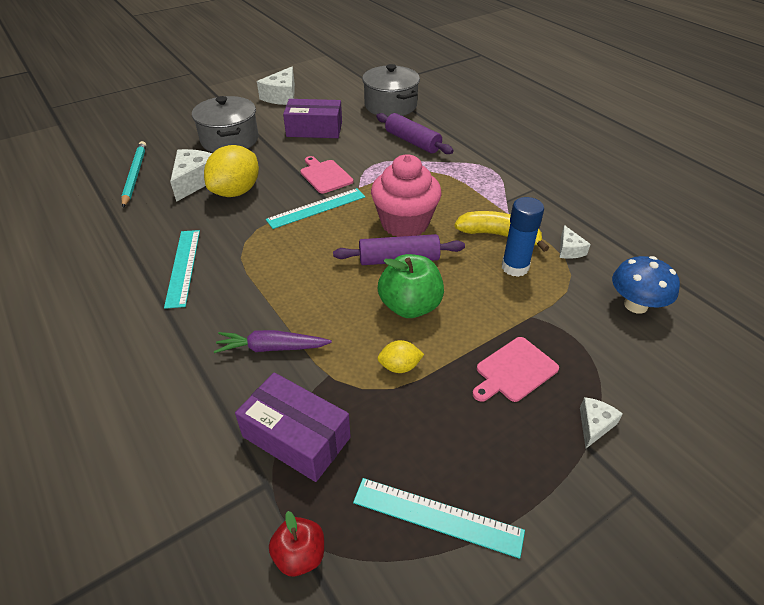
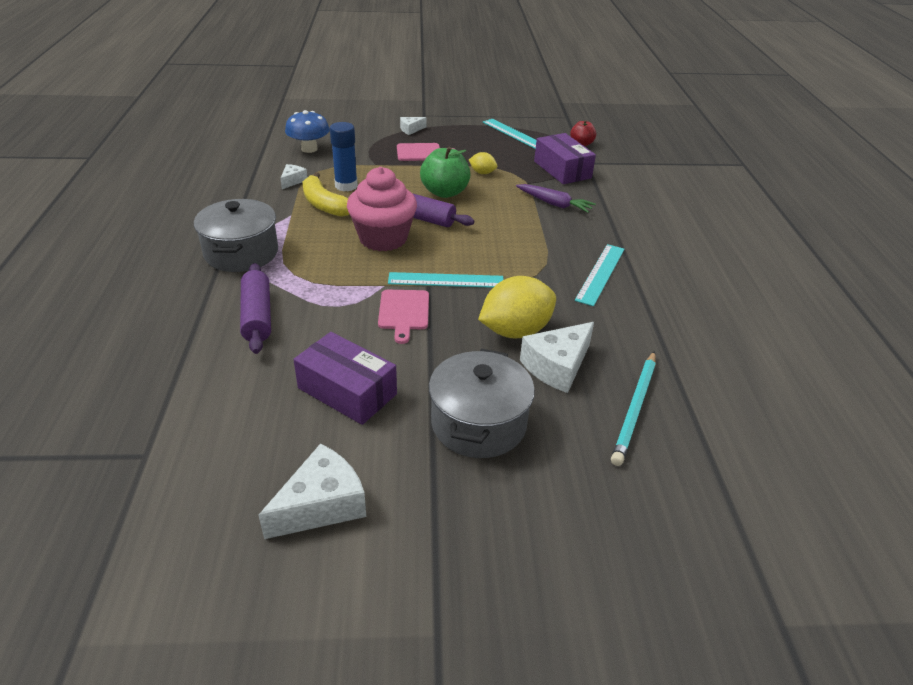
camera: 150 degrees left, 5 degrees down
(390, 105) = (193, 392): grey pot -> grey pot (241, 253)

